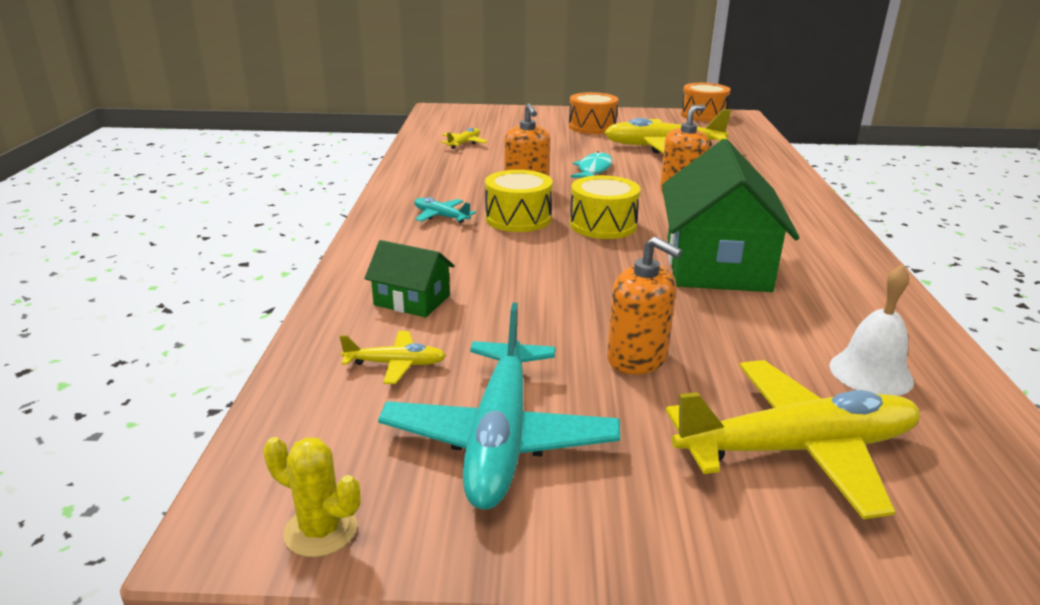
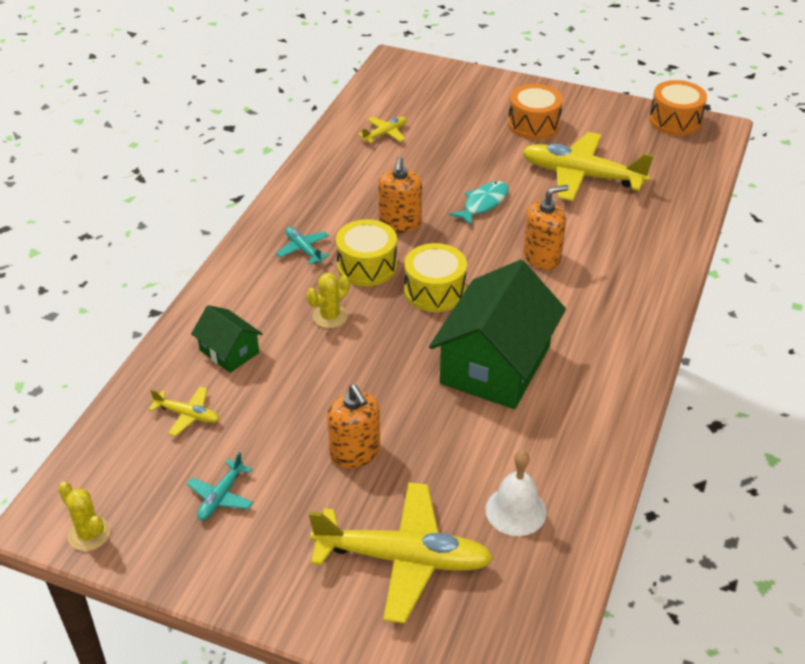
camera: 20 degrees right, 15 degrees up
(500, 437) = (221, 496): turquoise plane -> turquoise plane, size x0.46
(509, 257) = (330, 316): none -> yellow cactus

